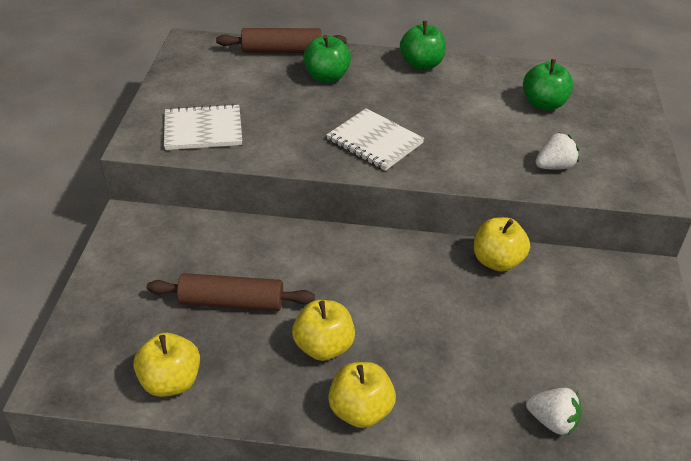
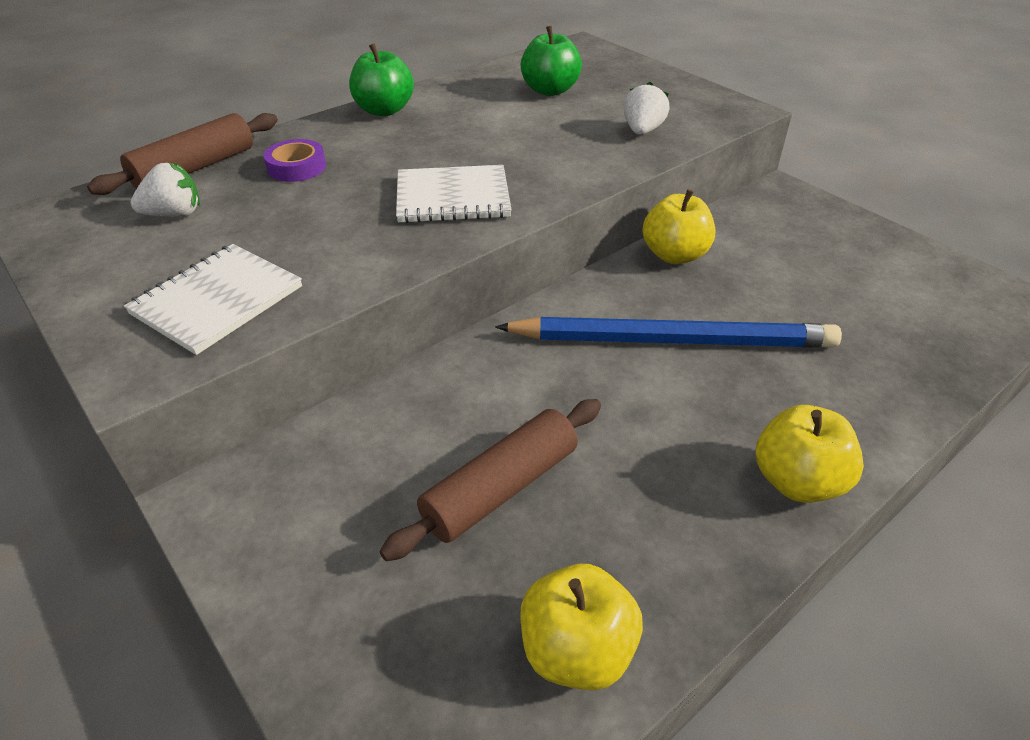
camera: 45 degrees left, 0 degrees up
(323, 347) = (666, 450): yellow apple -> none
(326, 77) = (296, 167): green apple -> purple tape
(414, 303) = (672, 340): none -> blue pencil
(552, 421) = (922, 351): white strawberry -> white strawberry (174, 214)

